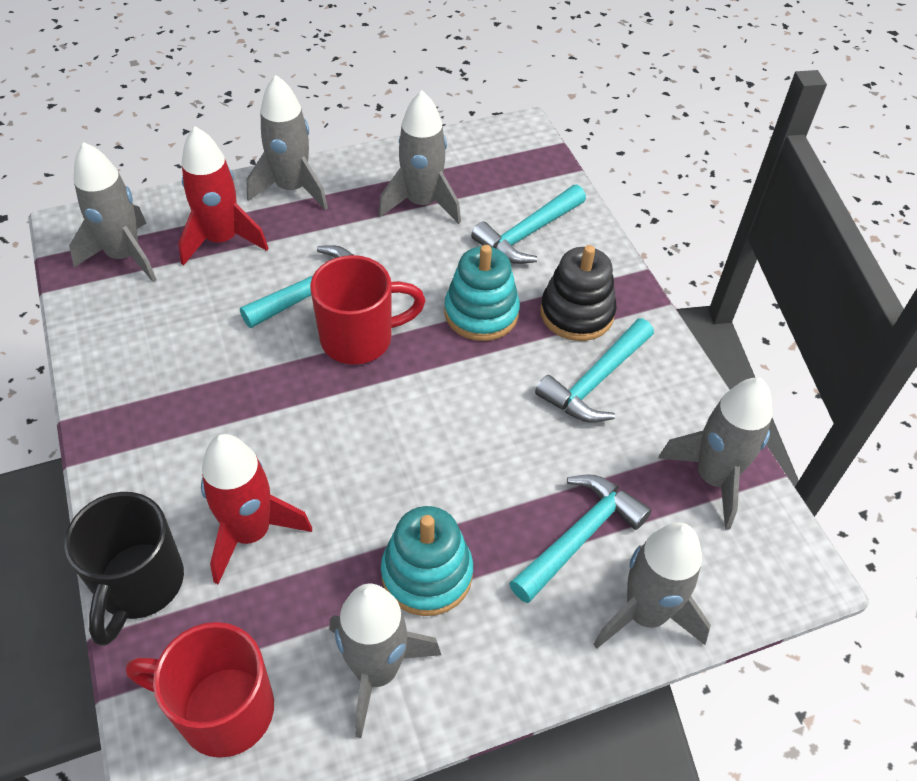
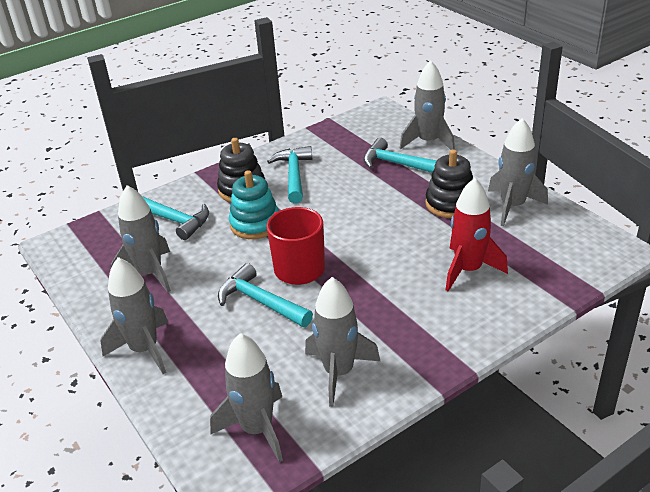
camera: 100 degrees left, 15 degrees down
(139, 585) = (531, 302): black mug -> none
(222, 240) = (219, 372): red rocket -> none
(222, 709) = (570, 247): red mug -> none
(427, 574) = (450, 203): turquoise stacking toy -> black stacking toy
(595, 381) = (294, 175): turquoise hammer -> turquoise hammer turned 120 degrees counterclockwise
(713, 478) = (341, 134): grey rocket -> grey rocket (339, 372)

